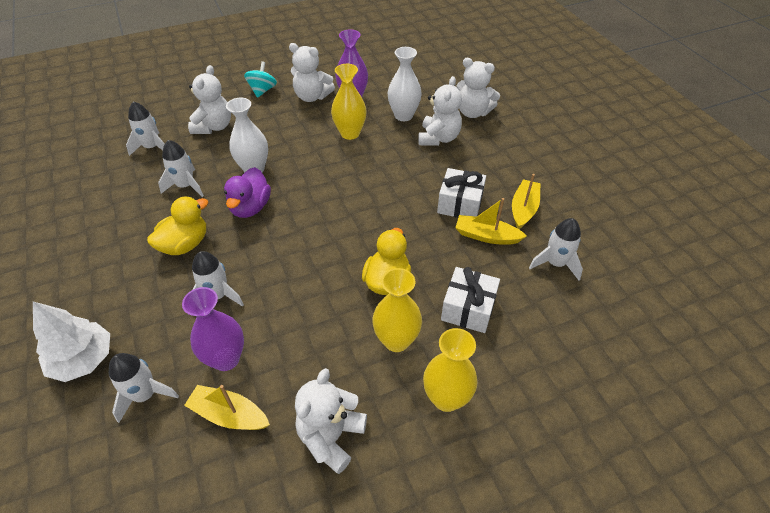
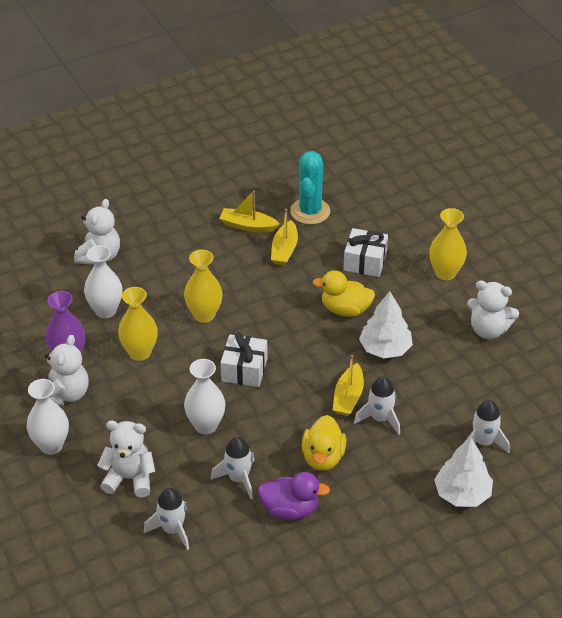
camera: 95 degrees left, 5 degrees down
(185, 244) = (323, 457): yellow duck -> yellow duck turned 120 degrees counterclockwise
(226, 359) = (441, 399): purple vase -> none
(229, 415) = (486, 388): yellow boat -> yellow boat (348, 397)
(250, 207) = (266, 417): purple duck -> purple duck (290, 510)
(262, 90) = (51, 445): turquoise spinning top -> white vase
(319, 312) = (385, 349): none -> white tree
(396, 340) = (403, 301): yellow vase -> yellow vase (204, 315)
(438, 138) = (146, 282): white teddy bear -> none
(460, 204) = (245, 266): white gift -> white gift (244, 370)
(555, 263) = (310, 211): white rocket -> turquoise cactus

